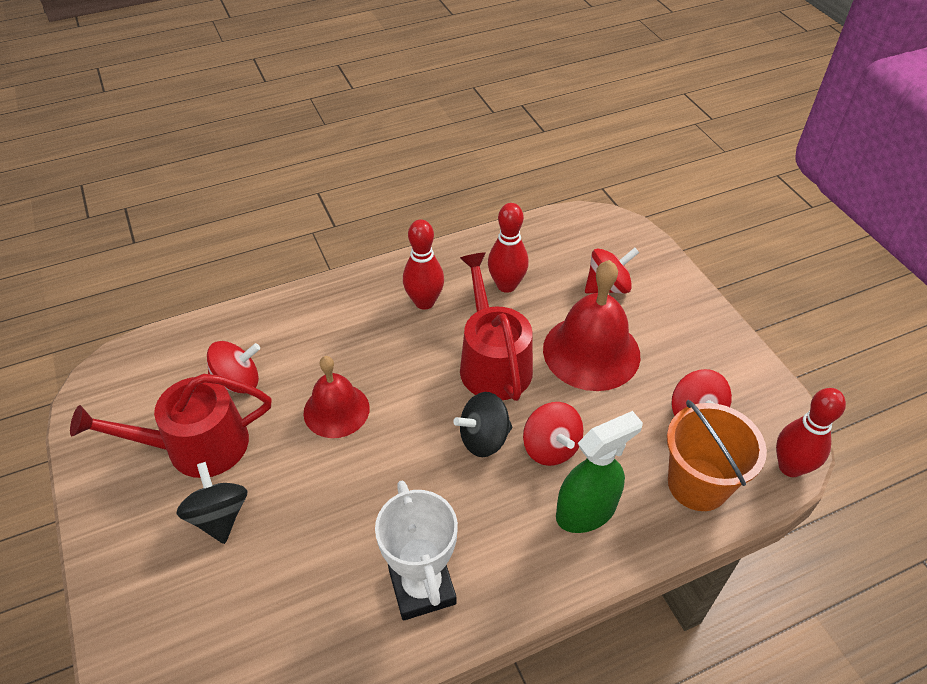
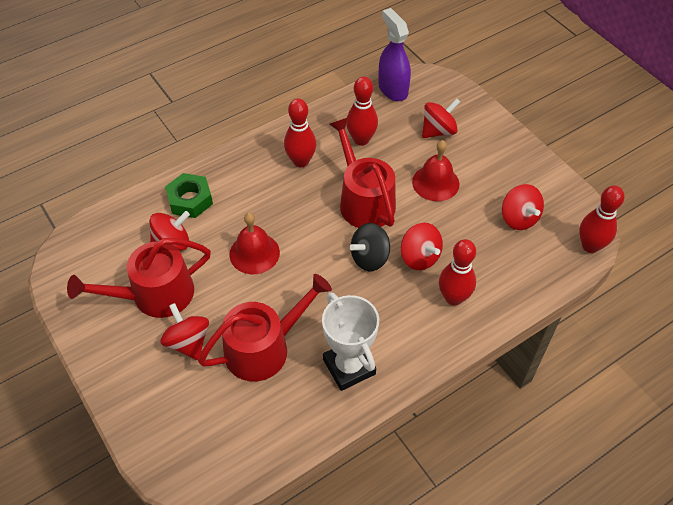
camera: 10 degrees left, 5 degrees up
(219, 516) = (188, 342): black spinning top -> red spinning top
(275, 331) = (190, 200): none -> green nut
(314, 540) = (264, 348): none -> red watering can
(559, 229) = (392, 89): none -> purple spray bottle
(586, 511) = (453, 298): green spray bottle -> red bowling pin
(591, 352) = (435, 182): red bell -> red bell, size x0.64
(697, 484) = (528, 267): orange bucket -> none

